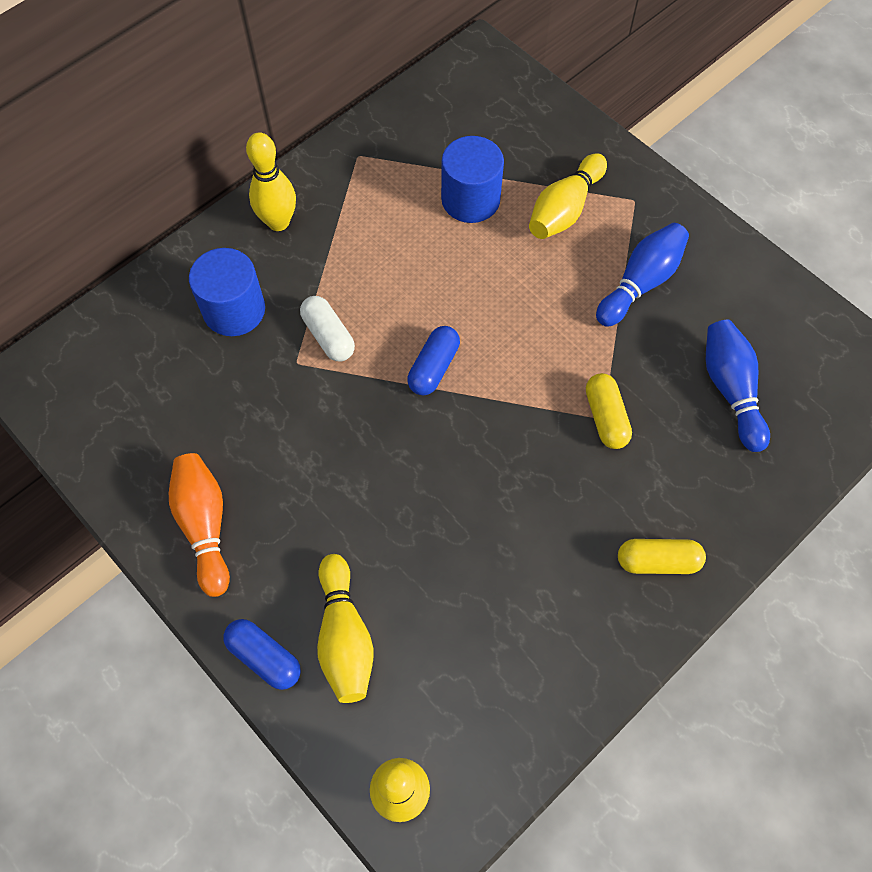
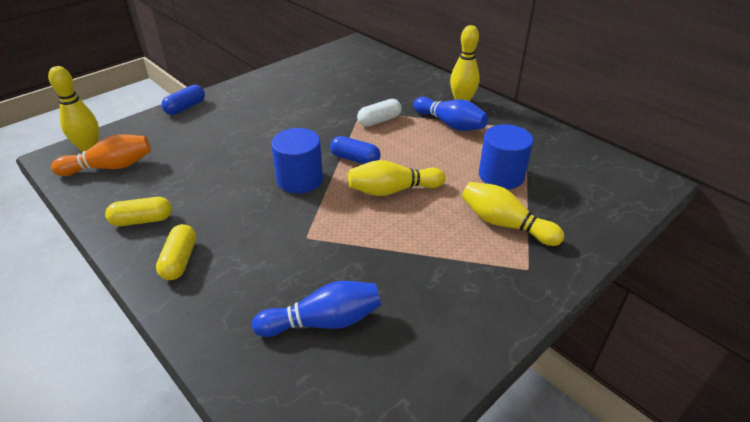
camera: 90 degrees right, 25 degrees down
(205, 526) = (264, 89): orange bowling pin -> orange bowling pin (110, 167)
(234, 310) = (396, 91): blue cylinder -> blue cylinder (300, 179)
(344, 636) = (185, 130): yellow bowling pin -> yellow bowling pin (392, 190)
(606, 417) = (306, 239): yellow capsule -> yellow capsule (142, 220)
(640, 283) = (436, 267): blue bowling pin -> blue bowling pin (450, 124)

